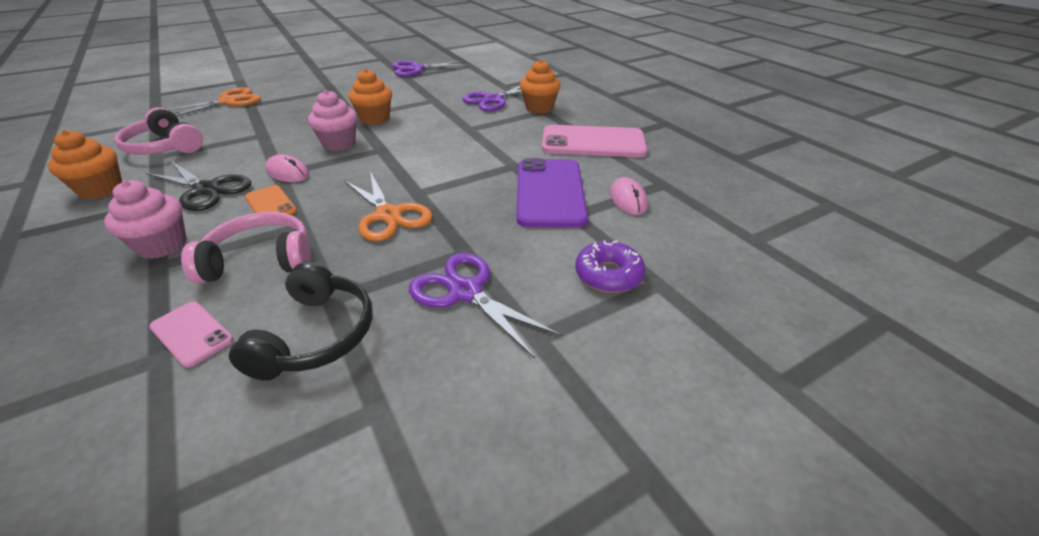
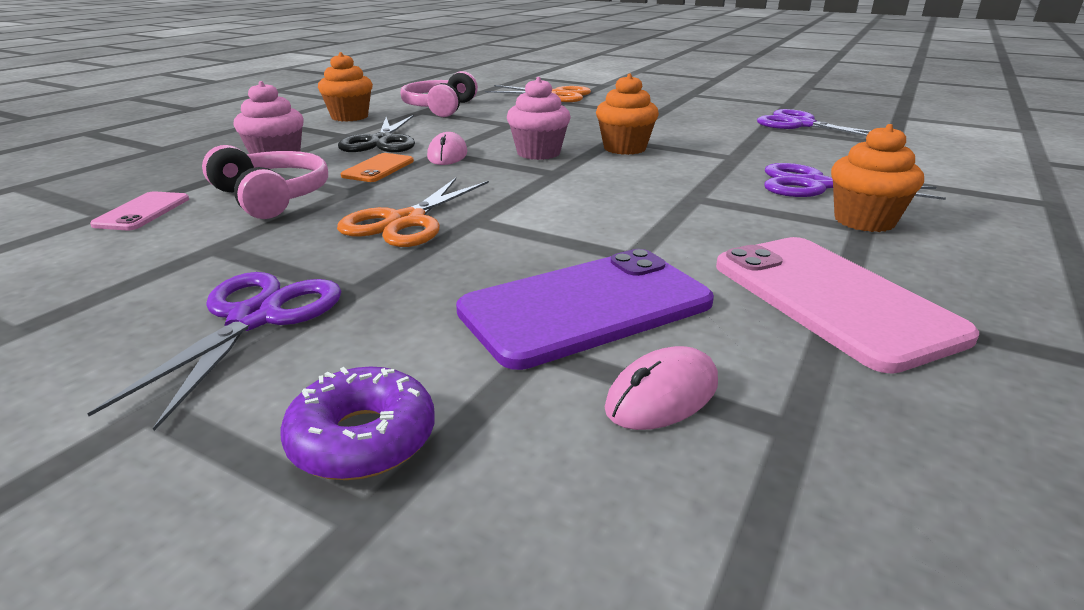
camera: 60 degrees right, 10 degrees down
(316, 335) = (144, 261): black headphones -> none

